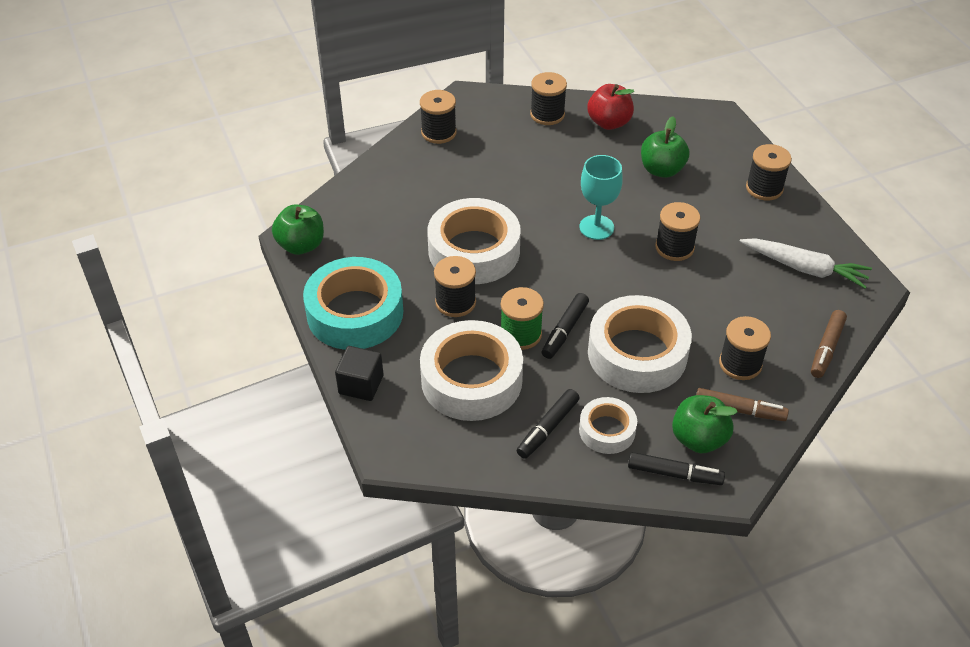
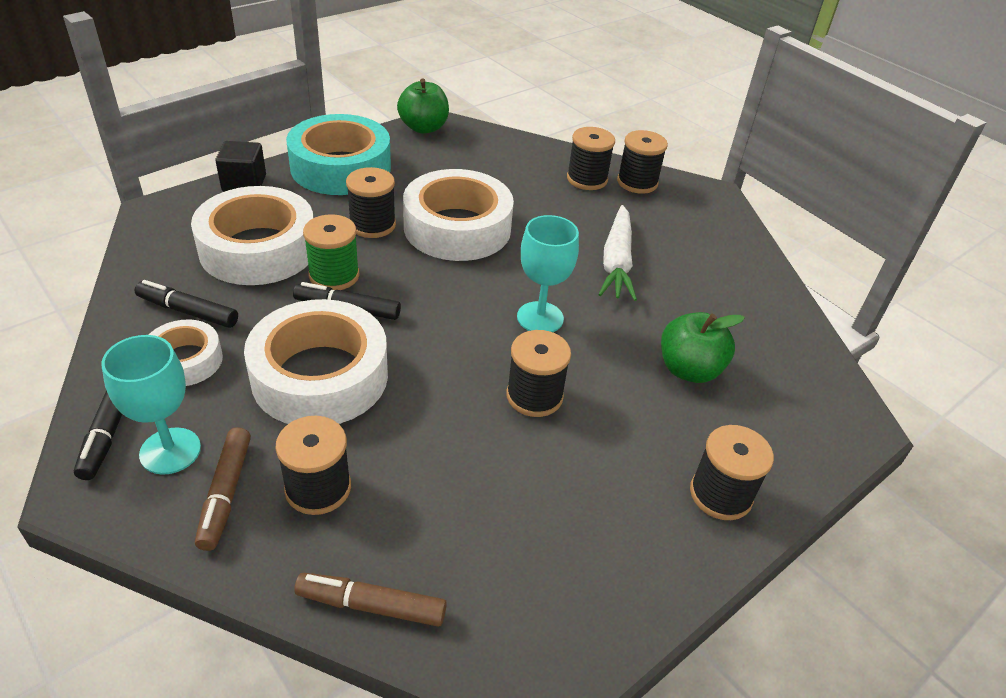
camera: 70 degrees right, 5 degrees down
(547, 114) = (727, 255): black spool -> black spool (587, 179)
(609, 122) = (752, 309): red apple -> none
(698, 439) = (170, 451): green apple -> turquoise goblet
(804, 268) = (553, 563): white carrot -> white carrot (616, 262)

